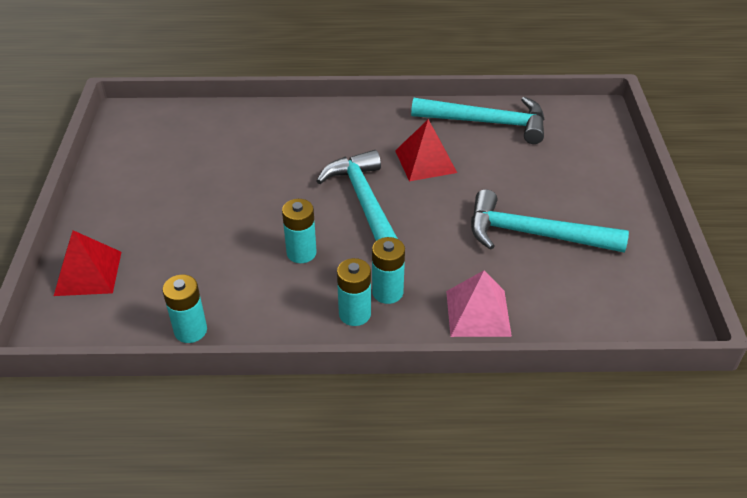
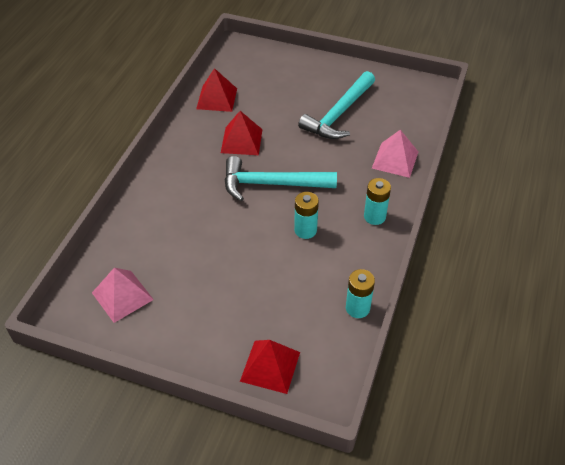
camera: 70 degrees left, 5 degrees up
(157, 143) = (122, 296): none -> pink pyramid
(387, 292) = (361, 195): turquoise battery -> none
(486, 122) = (217, 98): turquoise hammer -> red pyramid

